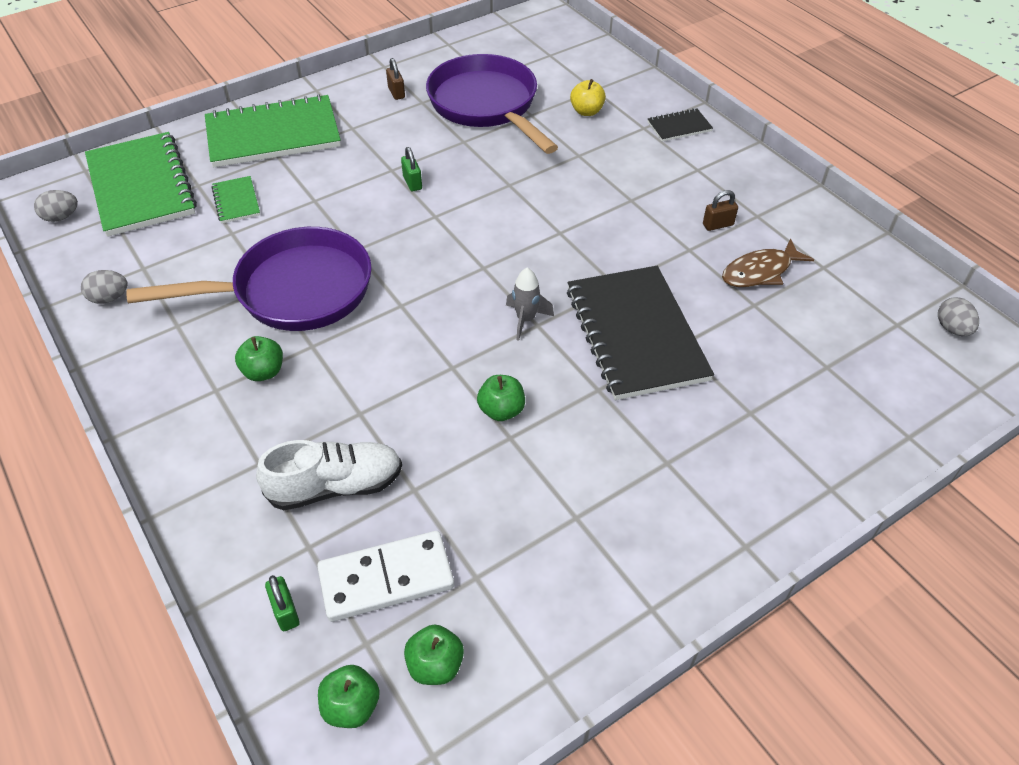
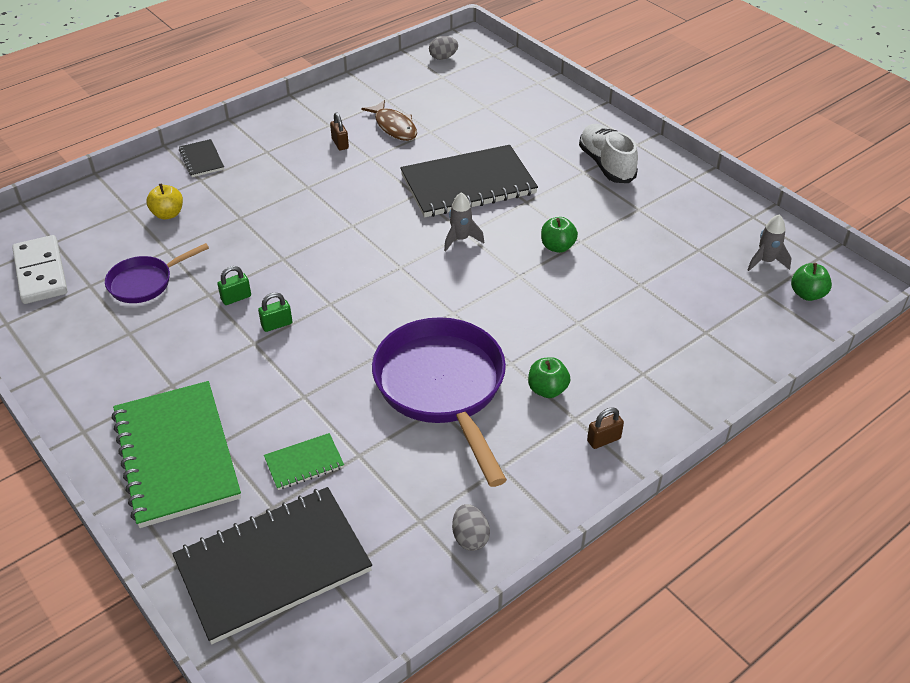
camera: 95 degrees left, 5 degrees down
(61, 217) = (333, 636): grey egg -> none
(141, 186) = (273, 565): green notebook -> black notebook
(285, 611) = (759, 335): green padlock -> green padlock (236, 298)
(335, 486) = (651, 325): white shoe -> white shoe (606, 164)
(386, 578) = (716, 290): white domino -> white domino (40, 272)
(396, 93) = (105, 356): brown padlock -> brown padlock (603, 440)
(435, 665) = (765, 261): green apple -> grey rocket
(486, 105) = (145, 282): purple pan -> purple pan, size x0.53

